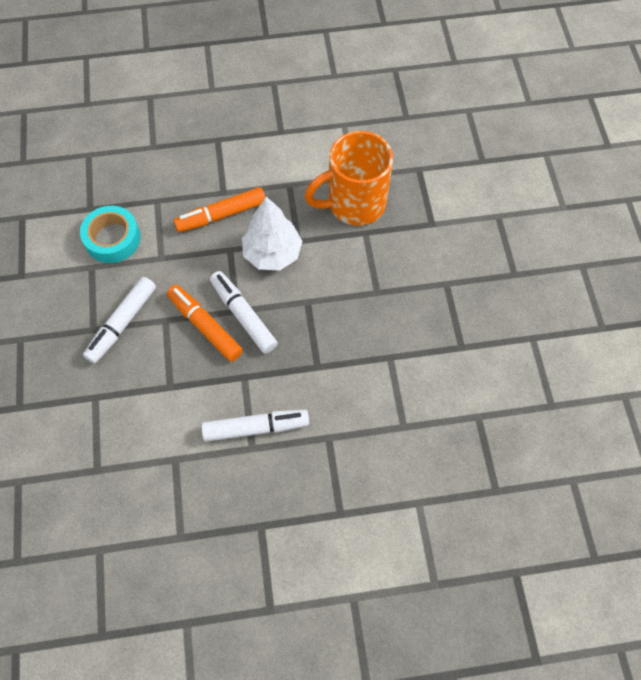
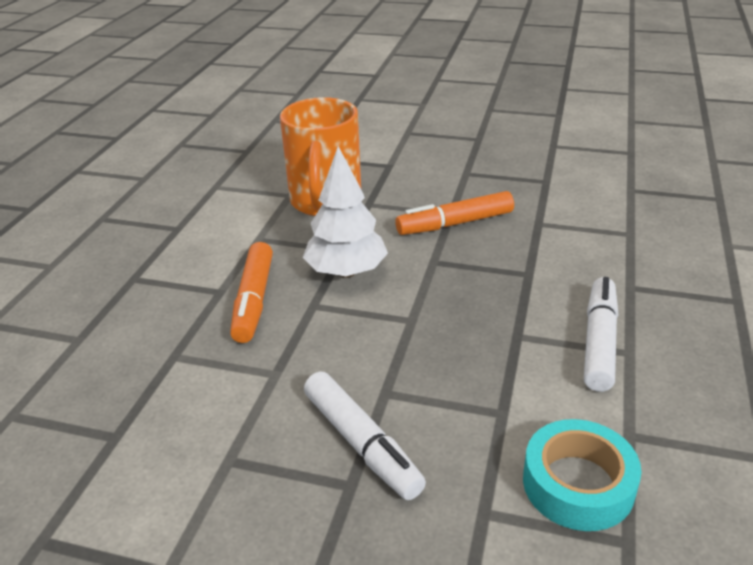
camera: 65 degrees left, 30 degrees down
(112, 239) = (197, 420): turquoise tape -> turquoise tape (578, 484)
(205, 326) = (419, 353): orange marker -> orange marker (455, 223)
(243, 315) = (422, 315): white marker -> none

